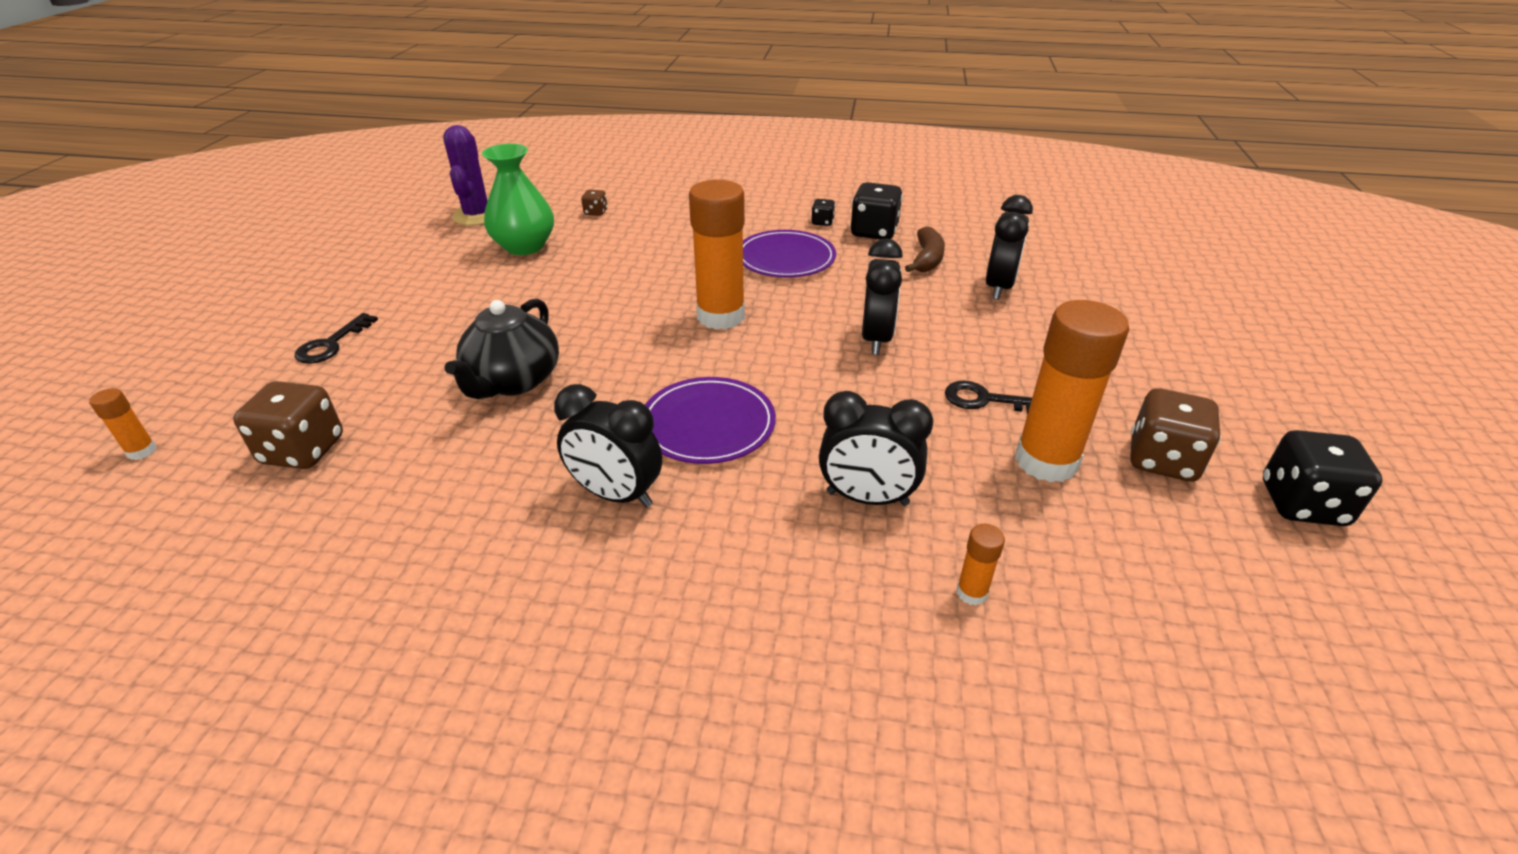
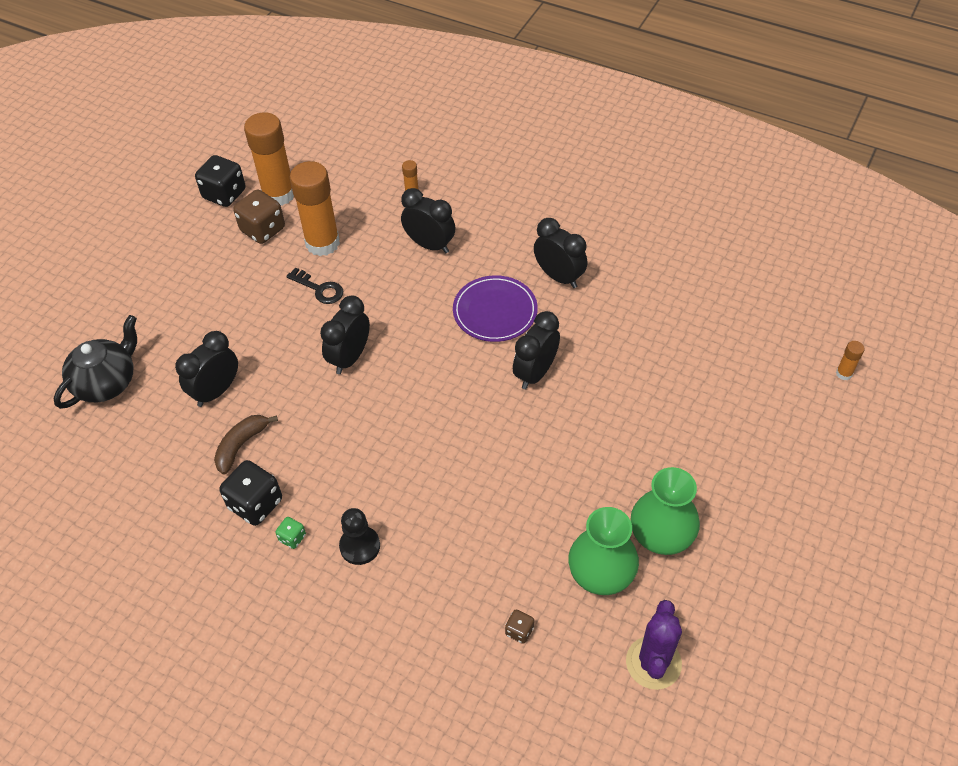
camera: 160 degrees left, 15 degrees up
(303, 450) = (742, 350): brown dice -> none
(331, 344) = (754, 456): black key -> none
(461, 275) = (661, 535): none -> green vase
(513, 381) = (613, 379): black teapot -> black teapot (107, 382)
(625, 368) = (535, 373): none -> black clock
(721, 316) = (450, 412): orange glue stick -> orange glue stick (279, 194)
(758, 227) = (360, 546): none -> black pawn
(785, 258) = (361, 481): purple plate -> none
(822, 222) = (292, 538): black dice -> green dice

